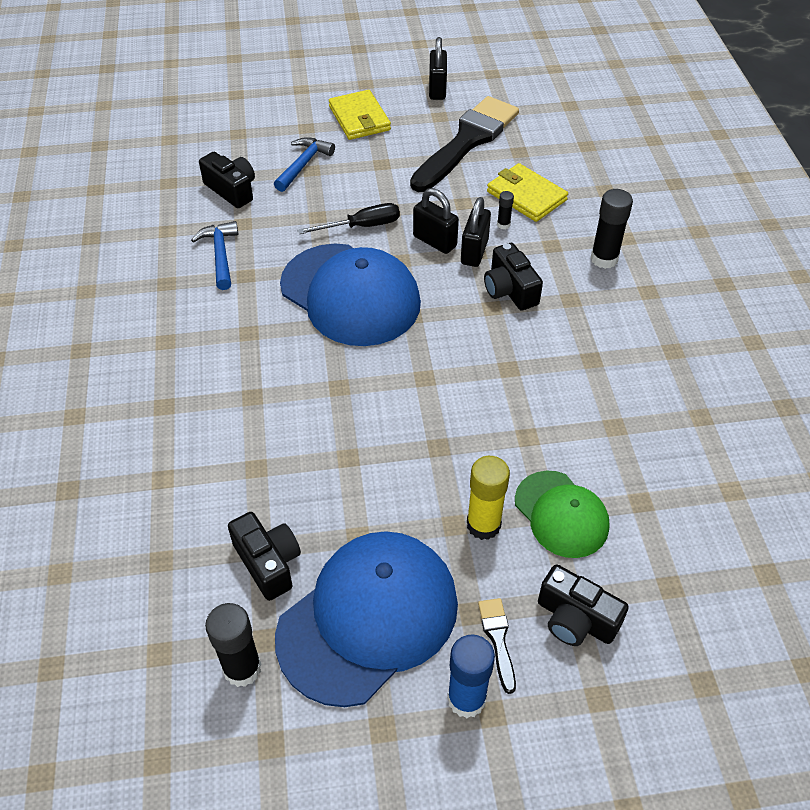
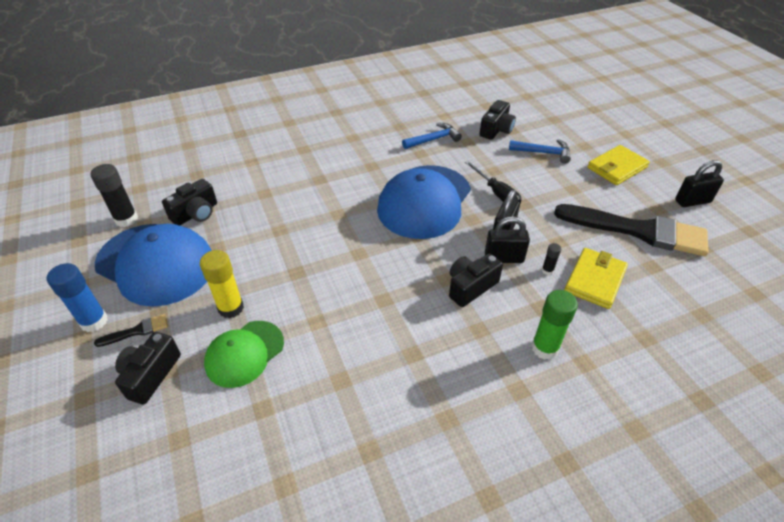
camera: 75 degrees right, 5 degrees down
(604, 259) = (544, 348): black glue stick -> green glue stick

